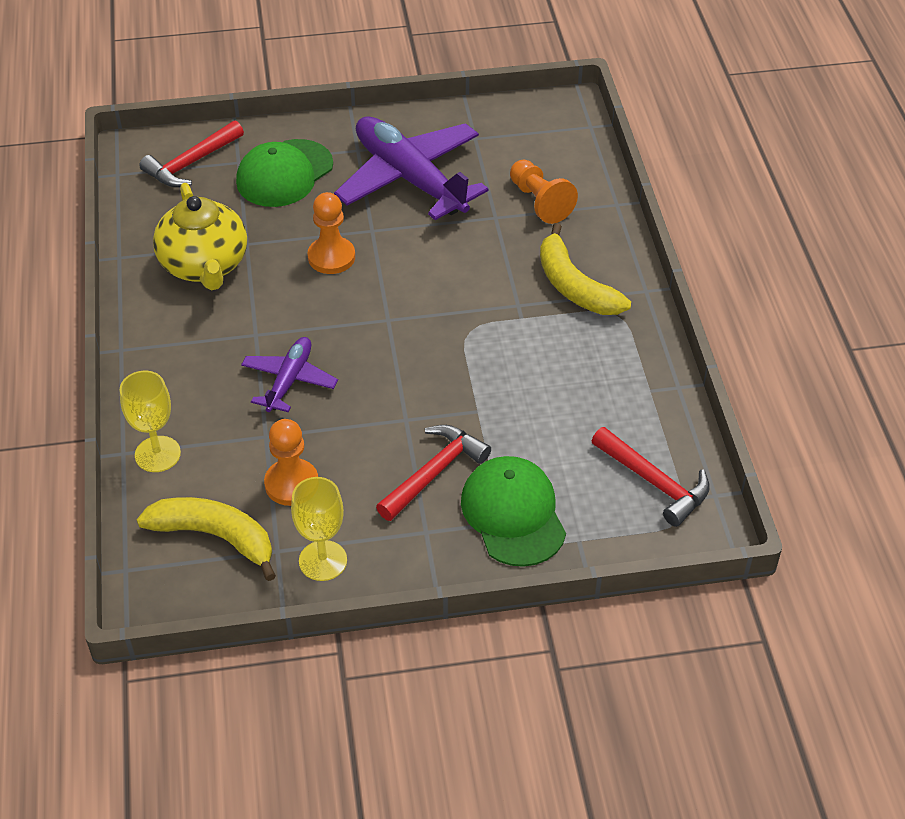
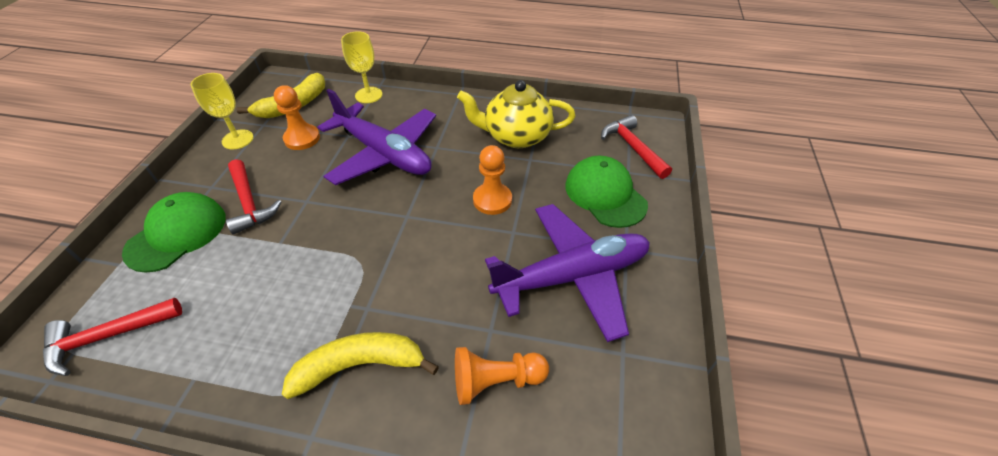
camera: 110 degrees right, 0 degrees up
(289, 380) = (384, 154): purple plane -> purple plane, size x1.90
(513, 514) = (177, 234): green cap -> green cap turned 60 degrees counterclockwise

